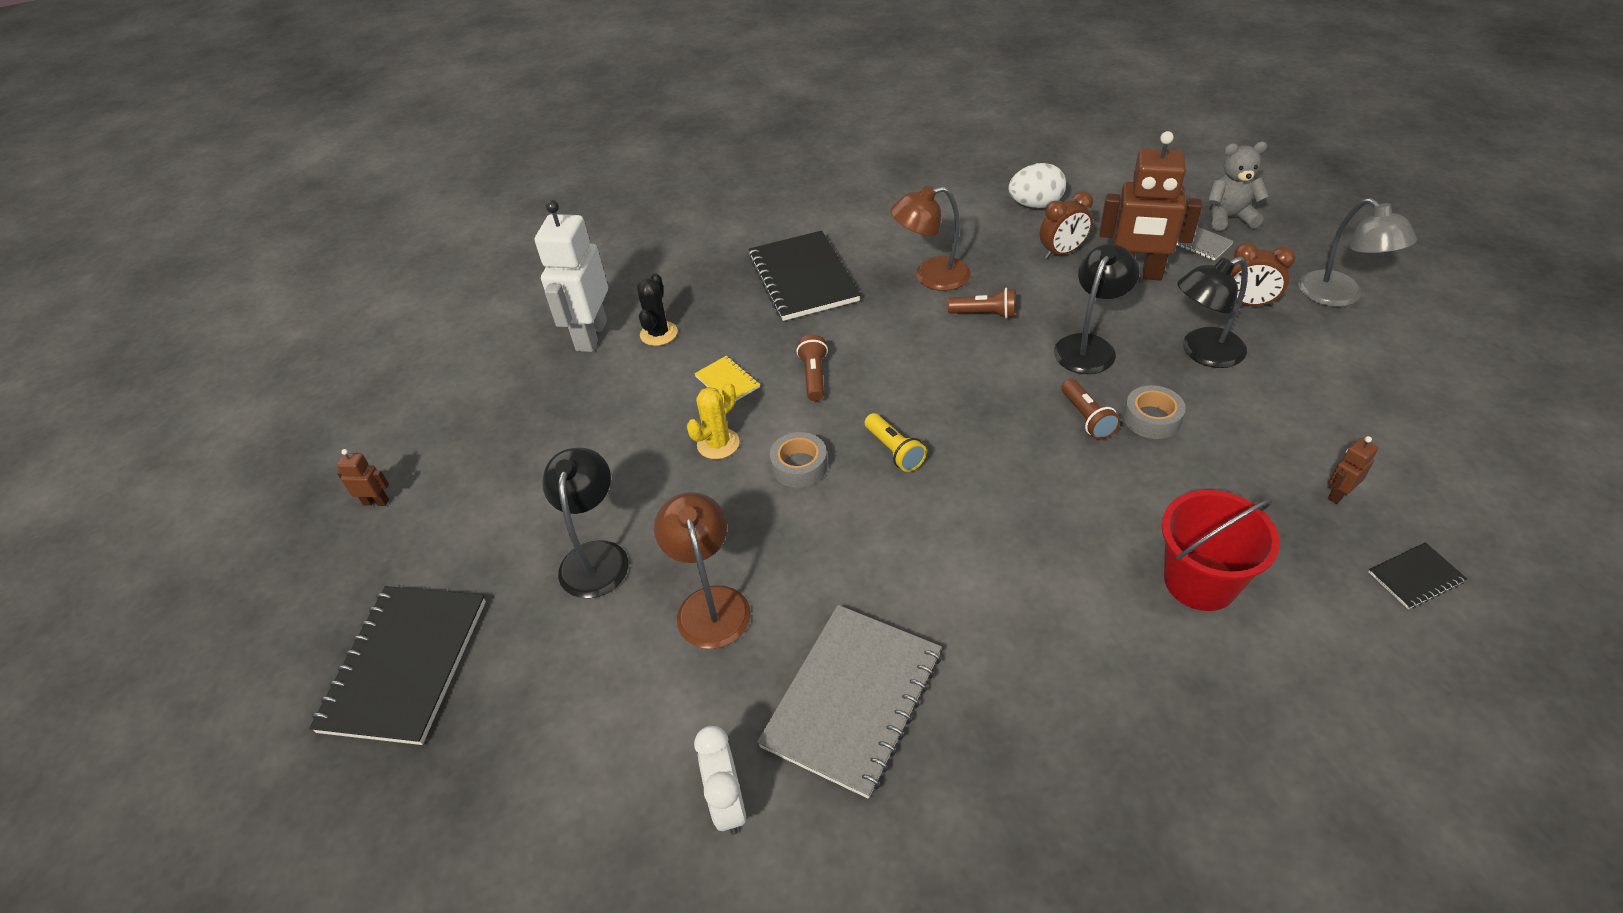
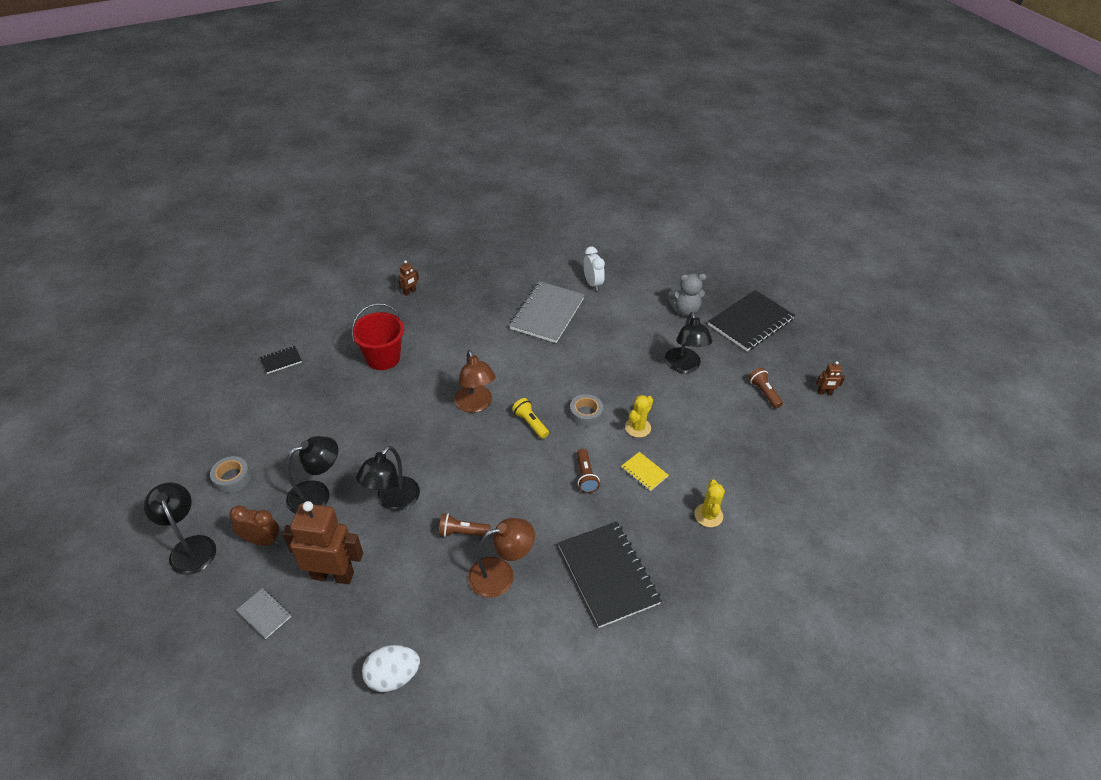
camera: 170 degrees right, 0 degrees up
(405, 665) = (750, 322): black notebook -> black notebook turned 45 degrees clockwise
(591, 336) = (760, 514): white robot -> none
(659, 333) = (708, 515): black cactus -> yellow cactus
(710, 603) = (618, 346): brown lamp -> brown lamp (475, 405)
(1062, 252) = (385, 603): brown clock -> none
(1086, 418) = (411, 444): brown flashlight -> brown flashlight (764, 393)
(1152, 418) = (371, 444): grey tape -> grey tape (232, 478)
(1229, 217) = (220, 650): grey teddy bear -> grey teddy bear (685, 310)
(1338, 494) = (291, 399): brown robot -> brown robot (410, 292)
(1339, 296) = (190, 547): grey lamp -> black lamp

